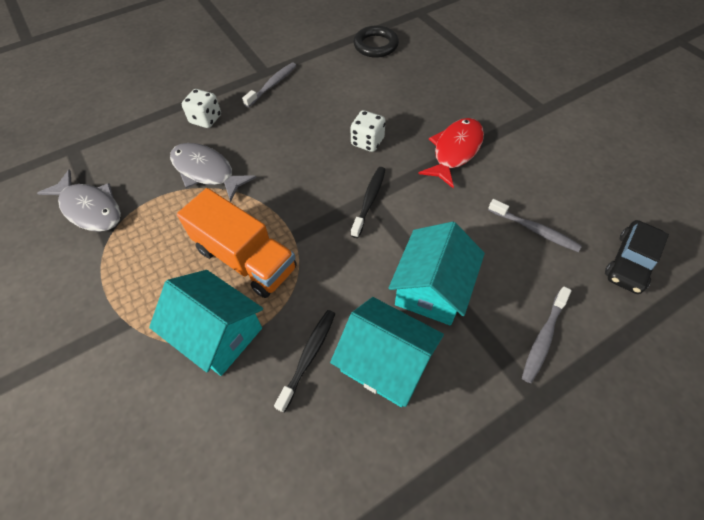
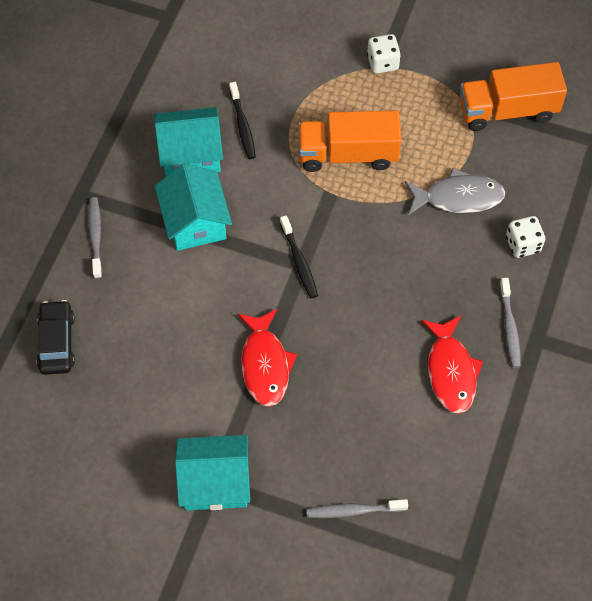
camera: 140 degrees right, 5 degrees up
(90, 208) = (507, 110): grey fish -> orange truck
(218, 333) = (314, 100): turquoise house -> turquoise house (215, 482)
(333, 84) = (450, 371): none -> red fish
(367, 142) = (352, 320): white dice -> white dice (382, 63)
(375, 45) = (462, 465): black ring -> none
(534, 230) = (146, 323): grey toothbrush -> grey toothbrush (353, 510)

